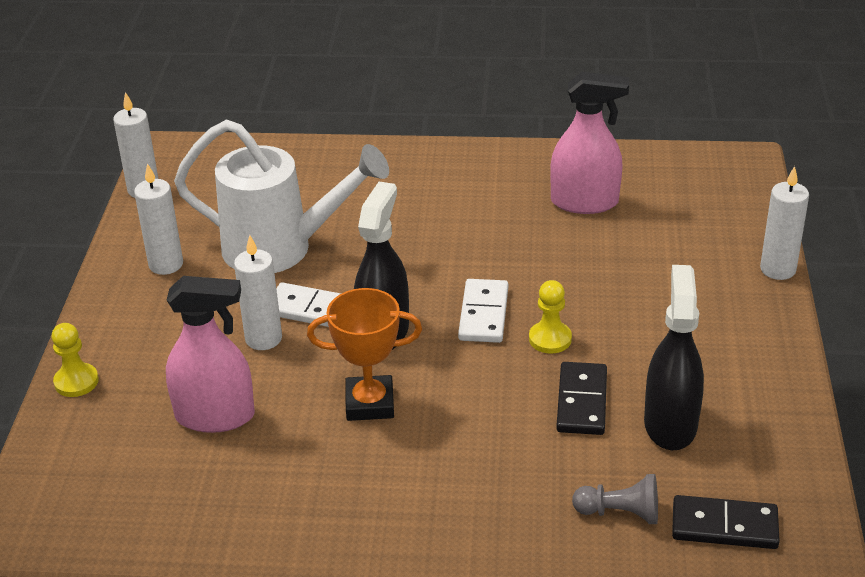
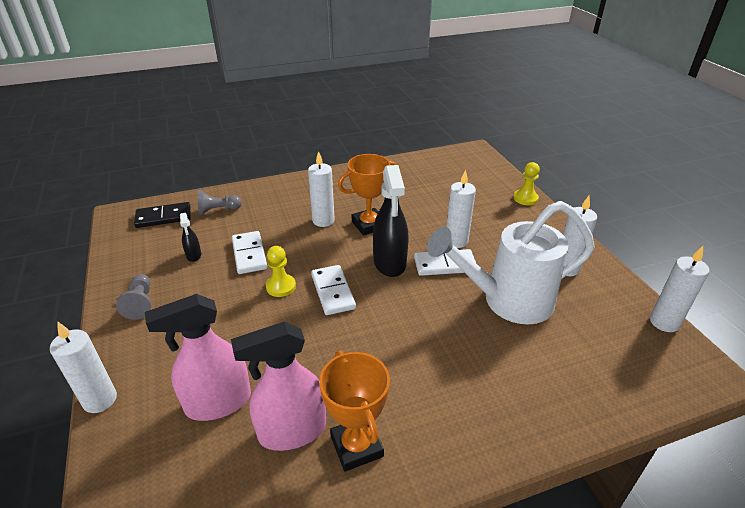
camera: 155 degrees right, 0 degrees up
(215, 416) = (441, 201): pink spray bottle -> pink spray bottle (218, 402)
(439, 433) = (323, 221): none -> white candle
(531, 180) = (356, 446): none -> orange trophy
(582, 402) = (249, 254): black domino -> white domino
(670, 424) = (194, 255): black spray bottle -> black spray bottle, size x0.47
(747, 366) = (140, 303): none -> grey pawn

